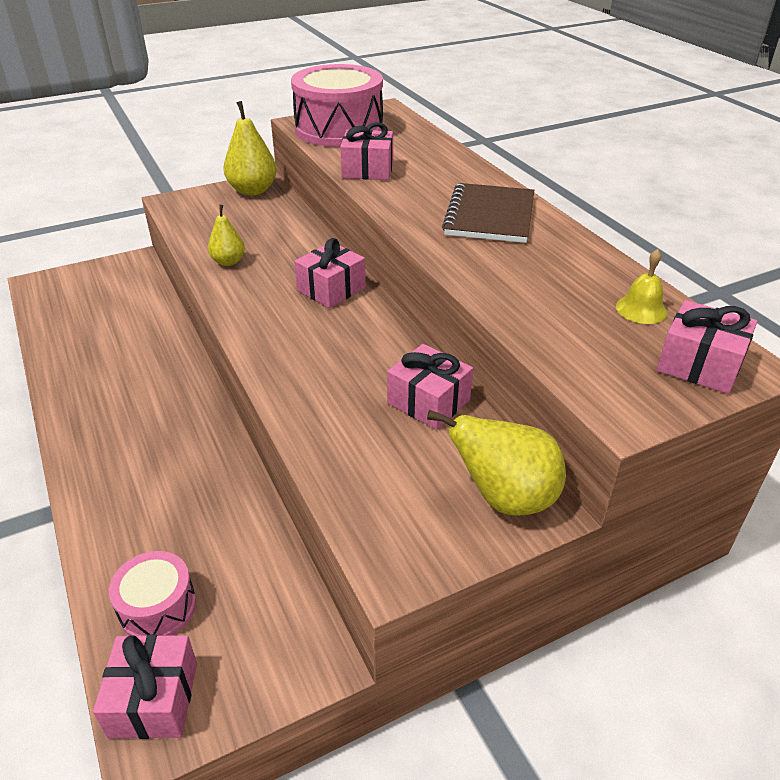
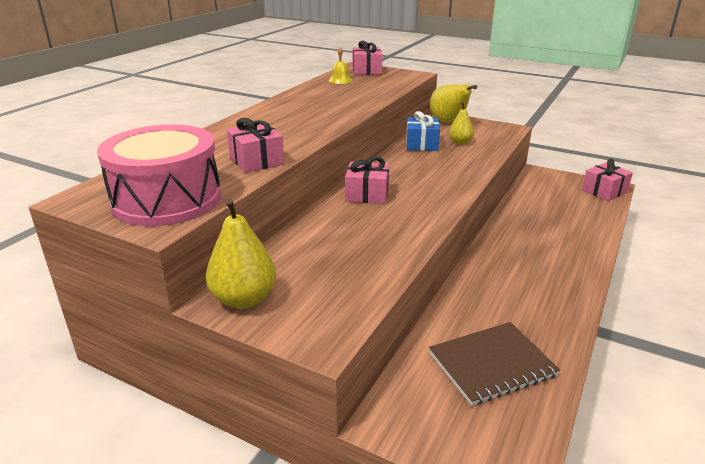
camera: 125 degrees left, 10 degrees down
(158, 607) = (585, 206): pink drum -> none
(228, 262) = (388, 245): yellow pear -> yellow pear (460, 142)
(428, 402) = (422, 144): pink gift -> blue gift
(490, 216) = (286, 115): brown notebook -> brown notebook (492, 364)

